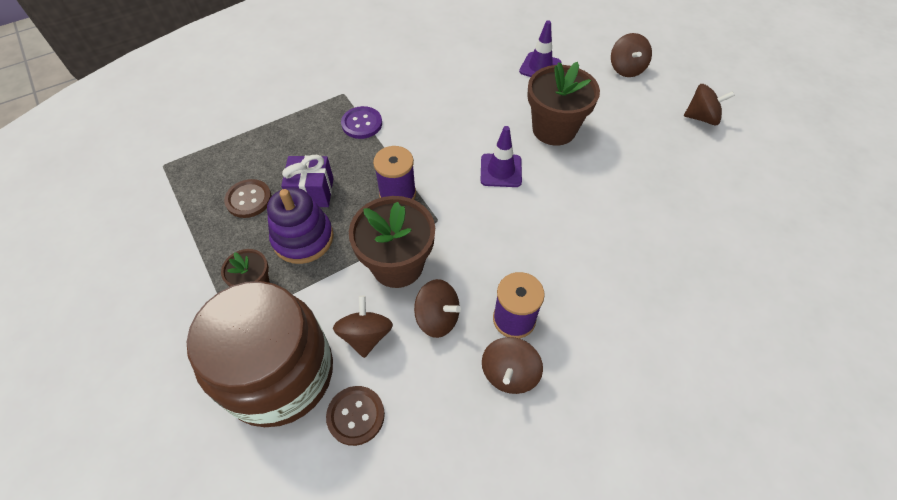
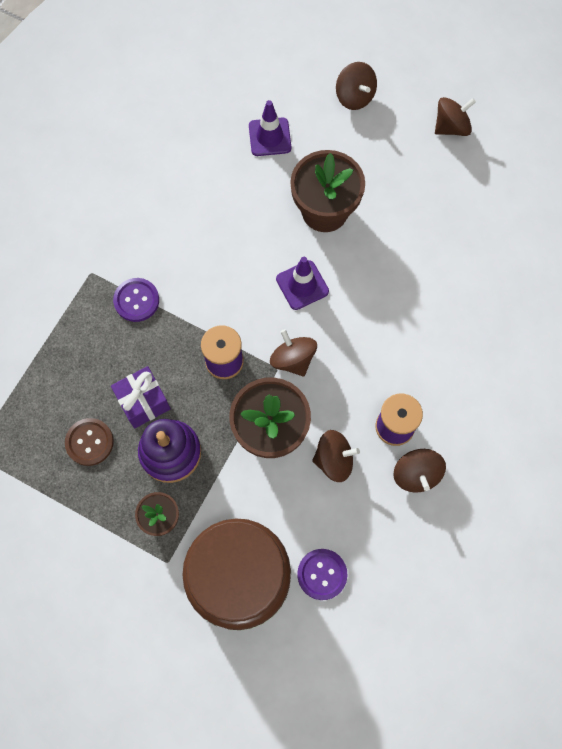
camera: 30 degrees left, 15 degrees up
(356, 416) = (322, 574): brown button -> purple button
(366, 335) = (286, 508): brown spinning top -> brown spinning top (293, 359)

